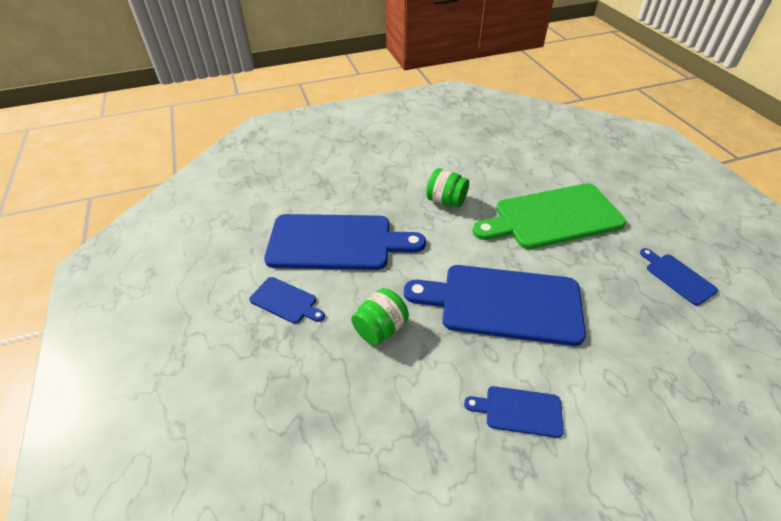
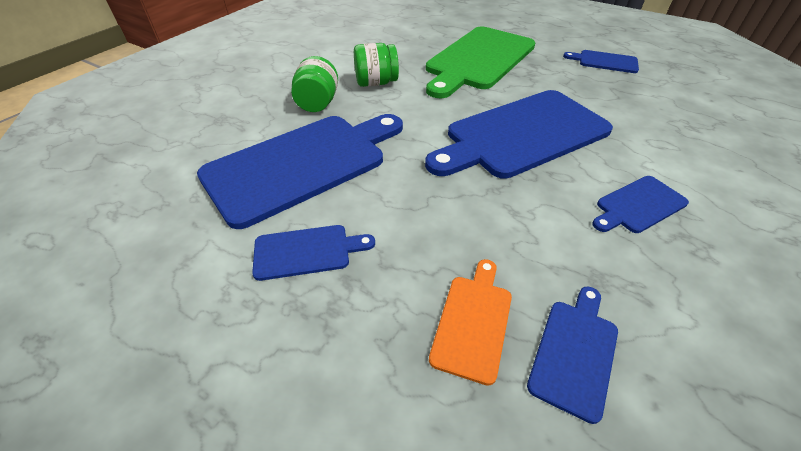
camera: 40 degrees left, 0 degrees up
(322, 400) = (472, 322): none -> orange cutting board
(354, 457) = (574, 352): none -> blue cutting board
(380, 329) = (446, 214): green jar -> green jar (317, 103)

